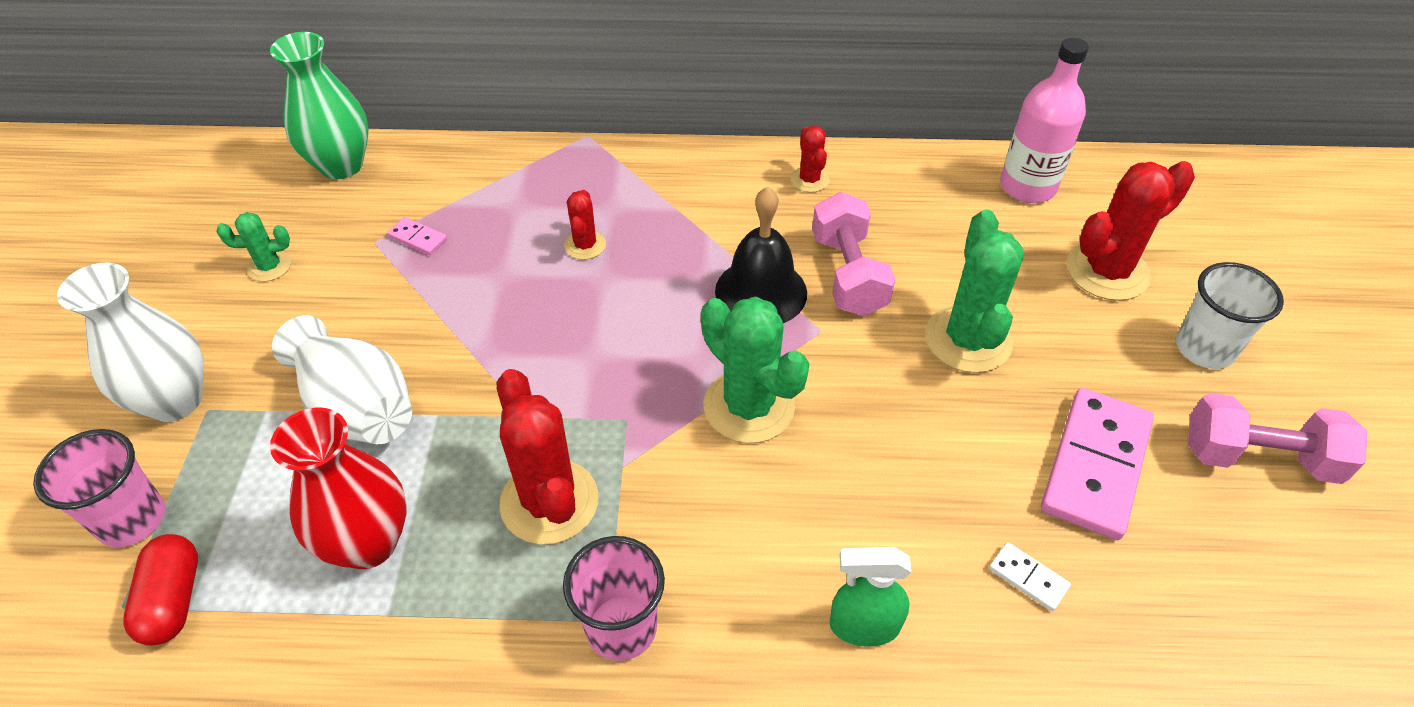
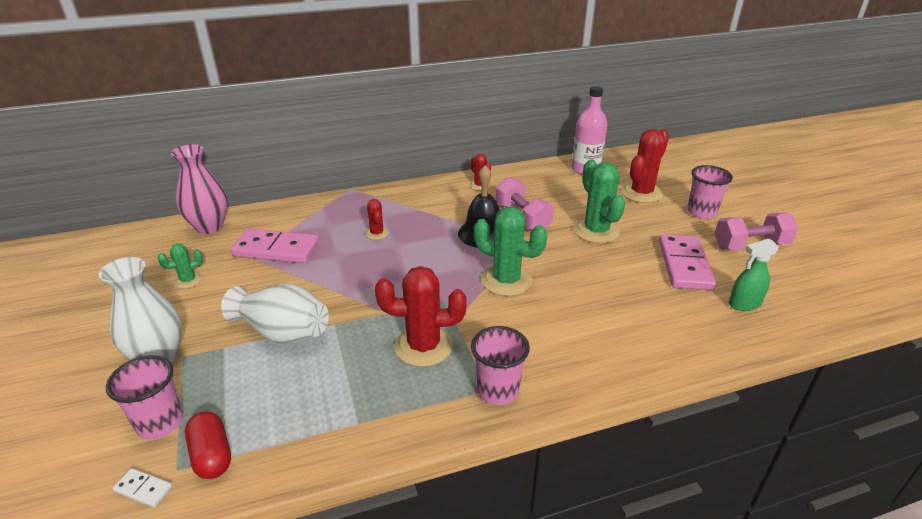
camera: 20 degrees left, 15 degrees down
(341, 165) = (209, 227): green vase -> pink vase
(368, 543) = (326, 392): red vase -> none
(417, 238) = (276, 249): pink domino -> pink domino, size x2.34
(549, 502) = (423, 346): red cactus -> red cactus turned 45 degrees counterclockwise
(863, 626) = (621, 354): green spray bottle -> green spray bottle (744, 304)
(1028, 578) = (684, 315): white domino -> white domino (143, 489)
(1204, 349) = (701, 212): white cup -> pink cup

